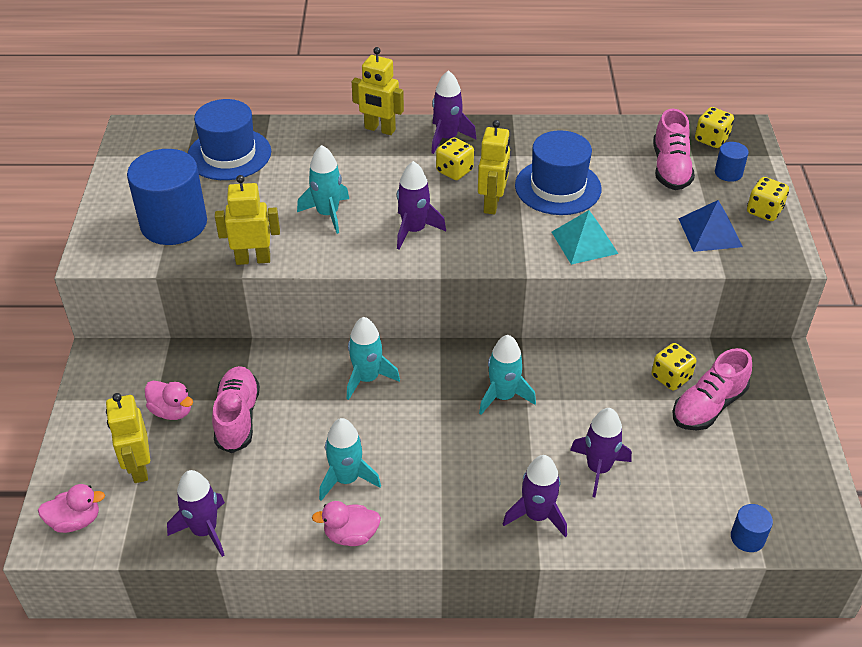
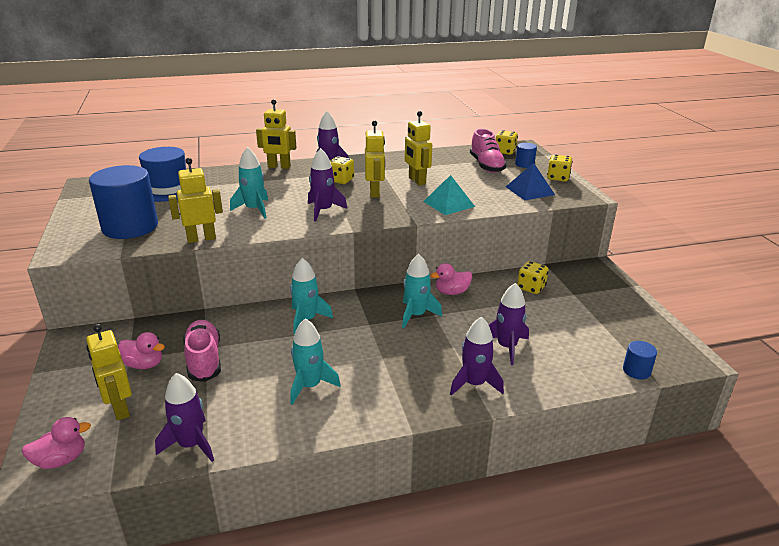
camera: 15 degrees left, 15 degrees down
(351, 535) = (326, 424): pink duck -> pink duck (452, 292)
(558, 187) = (416, 181): blue hat -> yellow robot
(708, 406) = (565, 299): pink shoe -> none

